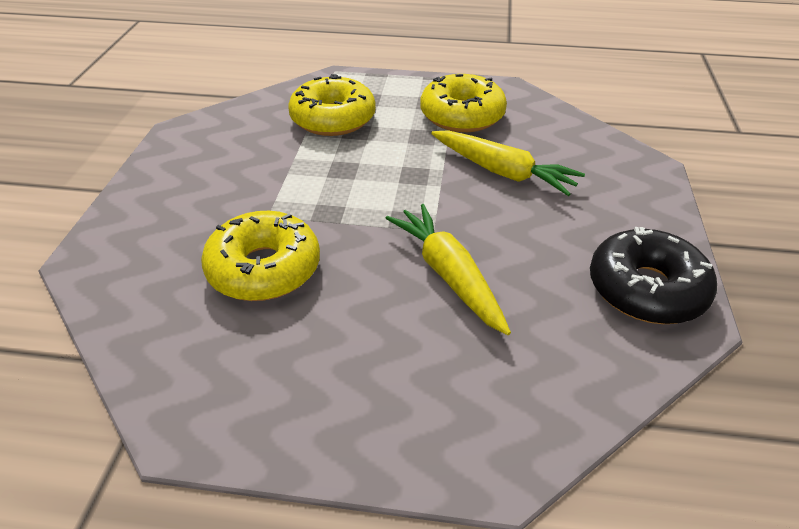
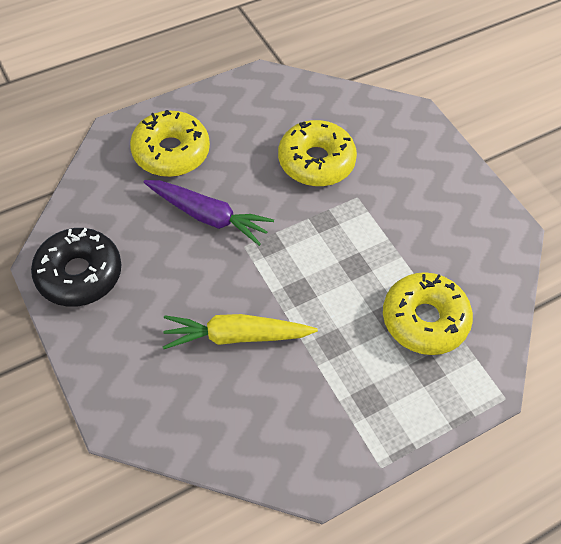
camera: 140 degrees right, 15 degrees up
(449, 275) = (208, 216): yellow carrot -> purple carrot
(462, 115) = (324, 398): yellow donut -> yellow donut (171, 152)

